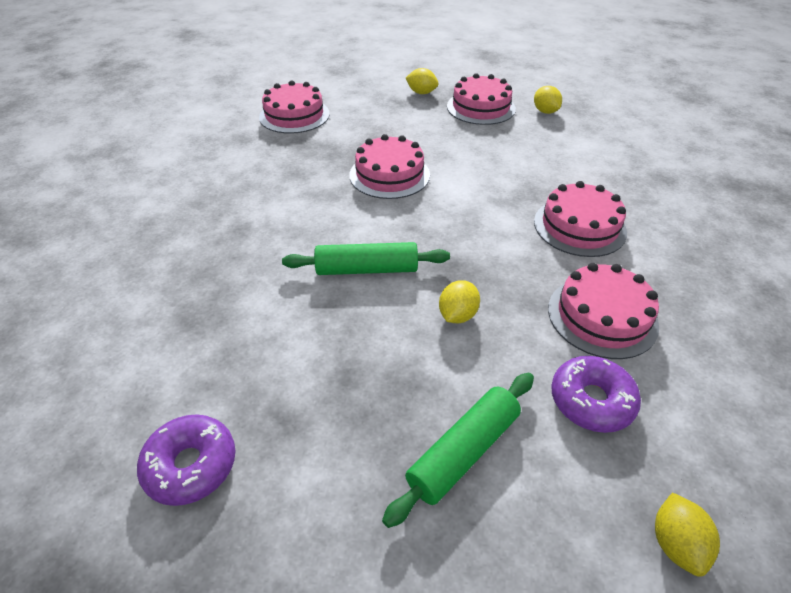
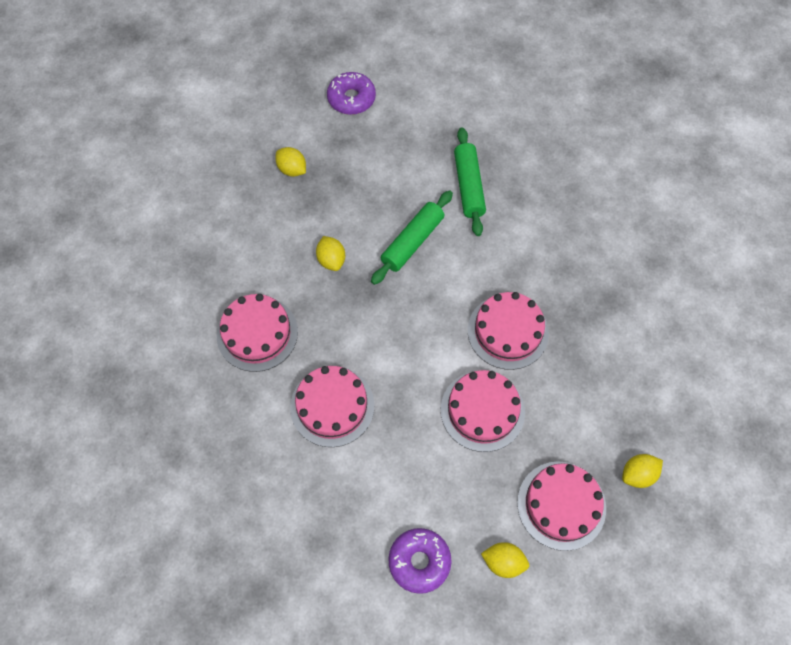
camera: 130 degrees right, 20 degrees up
(294, 115) = (672, 325): pink cake -> pink cake (482, 410)
(463, 451) = (256, 197): green rolling pin -> green rolling pin (468, 186)
(591, 400) = (223, 272): purple donut -> purple donut (419, 561)
(675, 543) = (146, 237): yellow lemon -> yellow lemon (292, 169)

